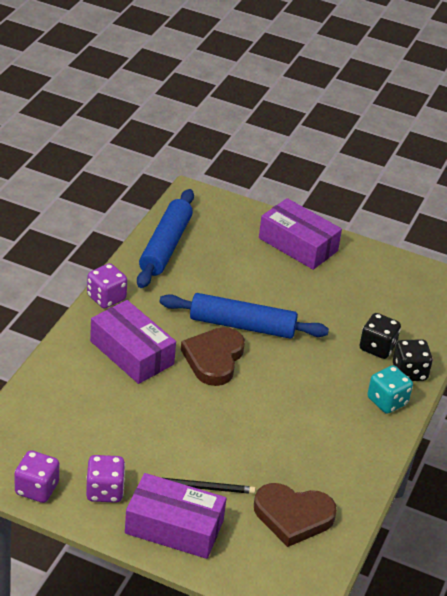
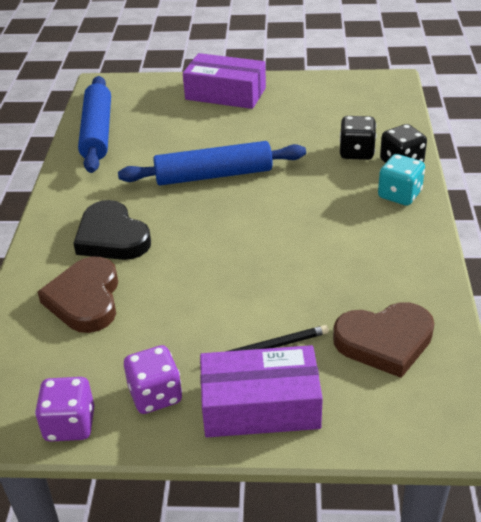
camera: 15 degrees left, 0 degrees up
(106, 298) = (58, 195): purple dice -> none
(132, 353) = (112, 237): purple box -> black heart
(214, 359) = (203, 214): brown heart -> brown heart (85, 299)

